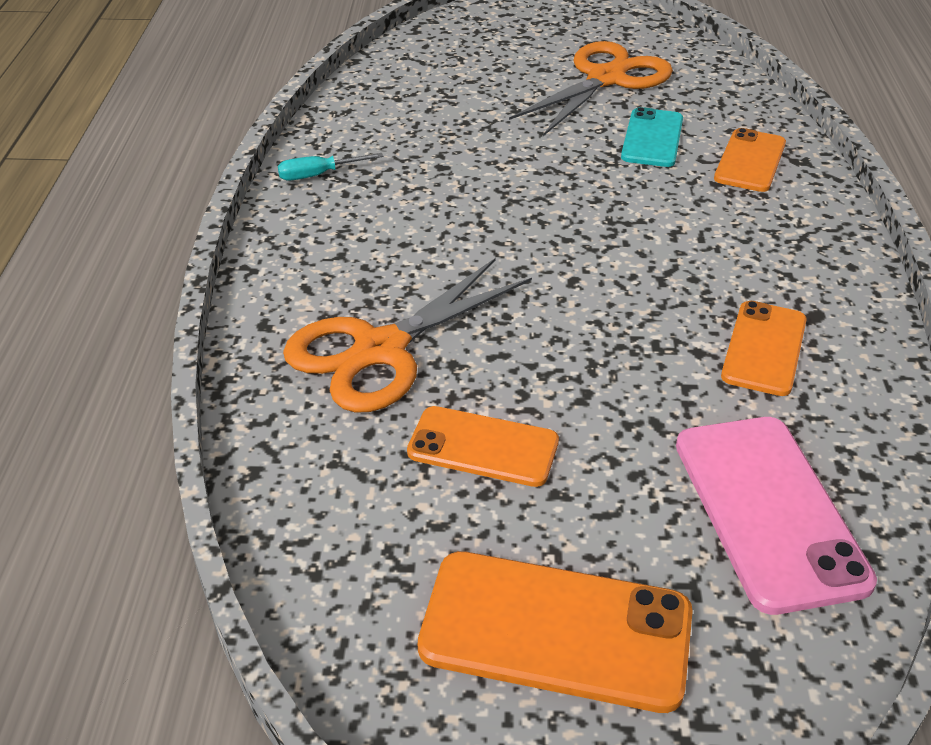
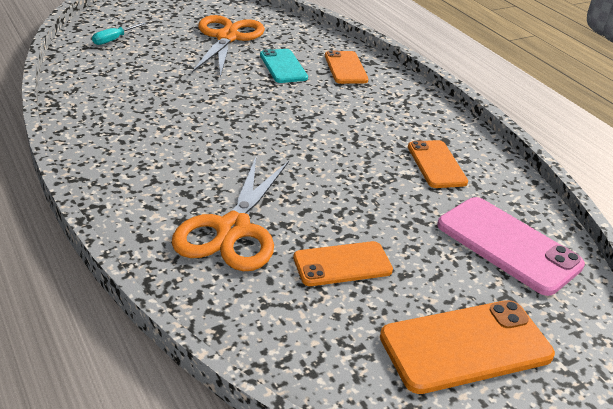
camera: 35 degrees left, 5 degrees down
(318, 175) = (93, 134): turquoise screwdriver -> turquoise screwdriver (114, 40)

